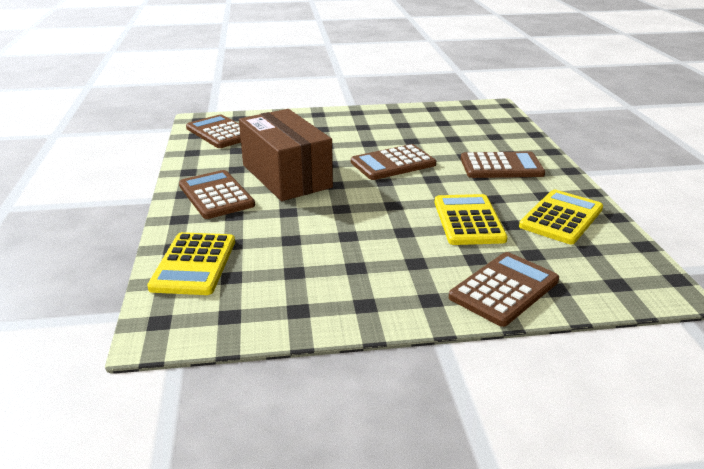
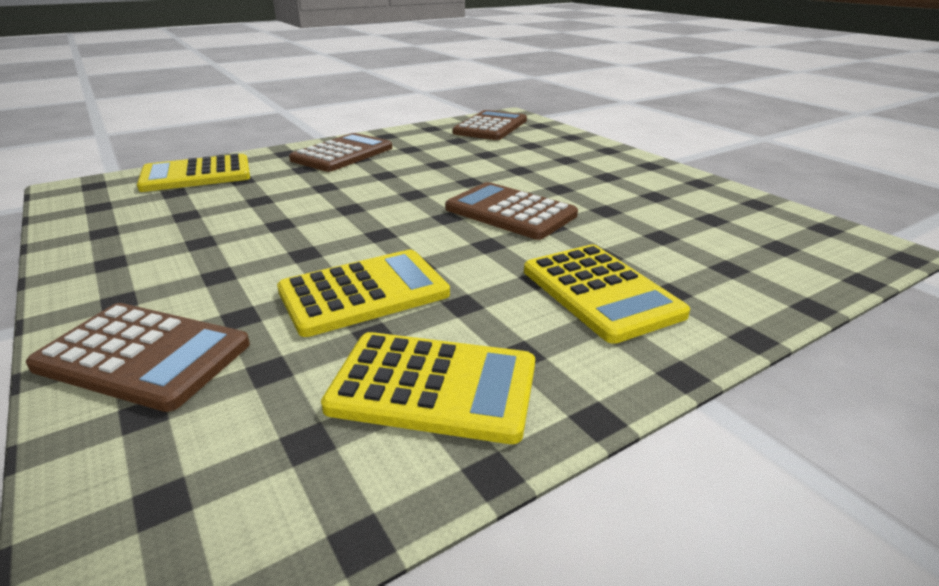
camera: 65 degrees right, 0 degrees up
(286, 176) = (413, 169): brown box -> none
(501, 166) = (600, 292): brown calculator -> yellow calculator

